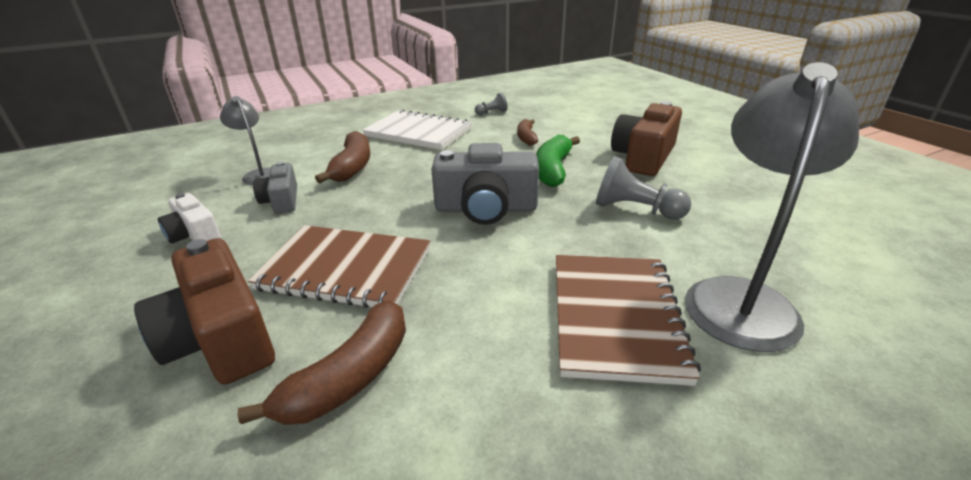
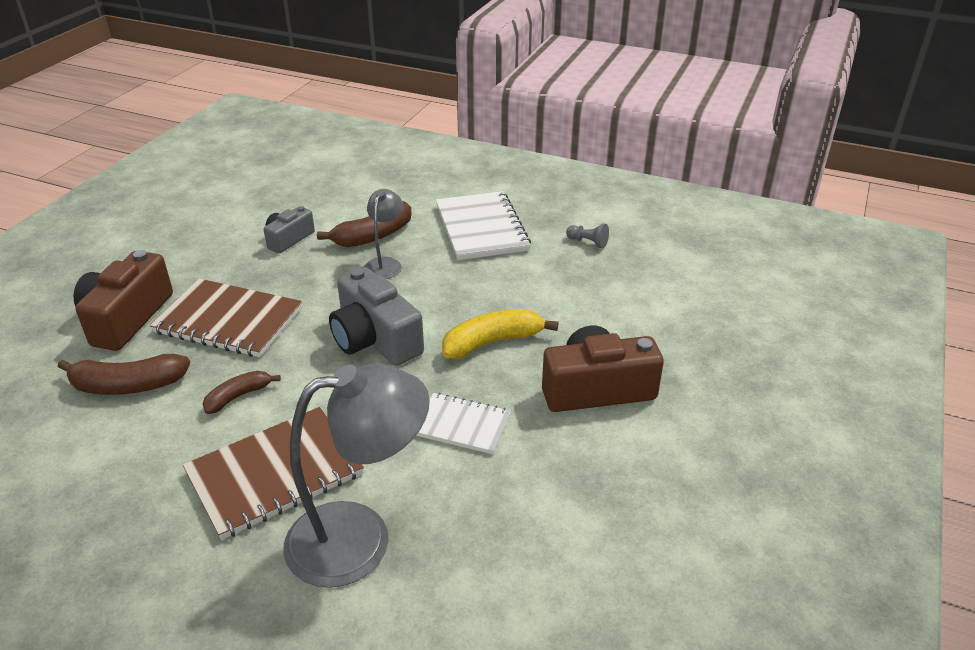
camera: 50 degrees right, 5 degrees up
(194, 235) = (213, 236): white camera -> none
(259, 174) = (315, 204): grey lamp -> grey lamp (385, 264)
(345, 269) = (229, 321): brown notebook -> brown notebook turned 45 degrees counterclockwise
(526, 138) = (550, 293): brown banana -> brown banana (238, 396)
(553, 170) = (493, 342): green banana -> yellow banana
(635, 210) = (462, 425): grey pawn -> white notebook

